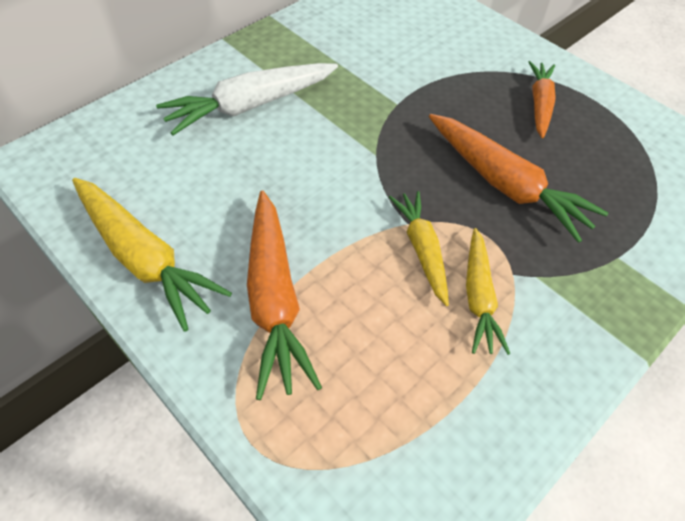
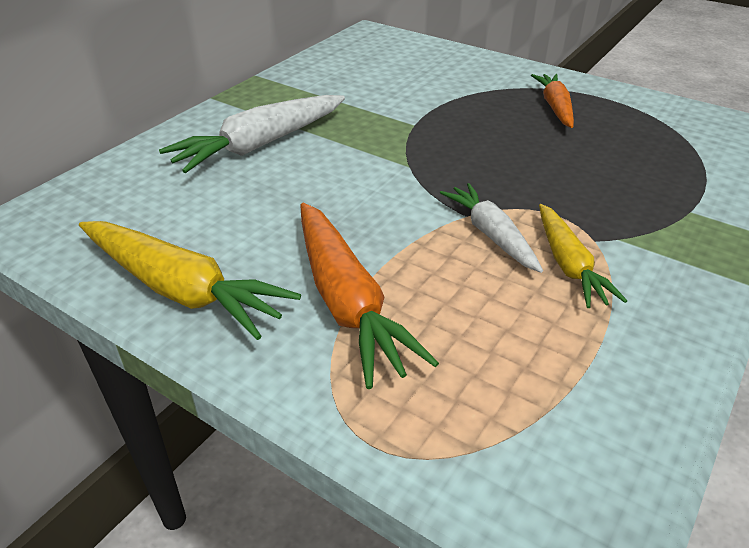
camera: 10 degrees left, 15 degrees down
(422, 250) = (491, 235): yellow carrot -> white carrot
(504, 184) = (551, 171): orange carrot -> none

